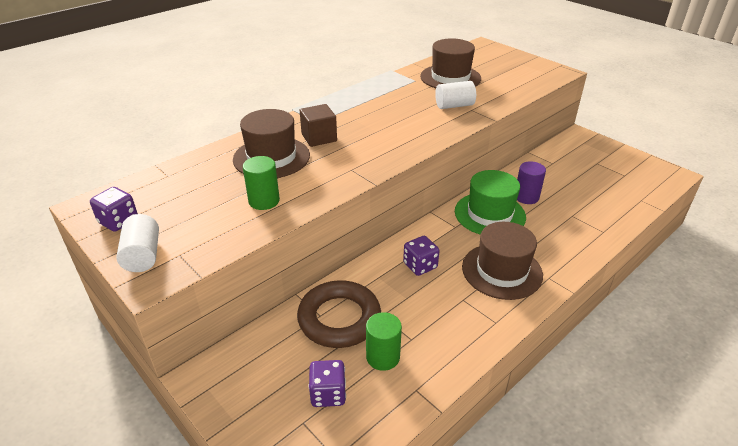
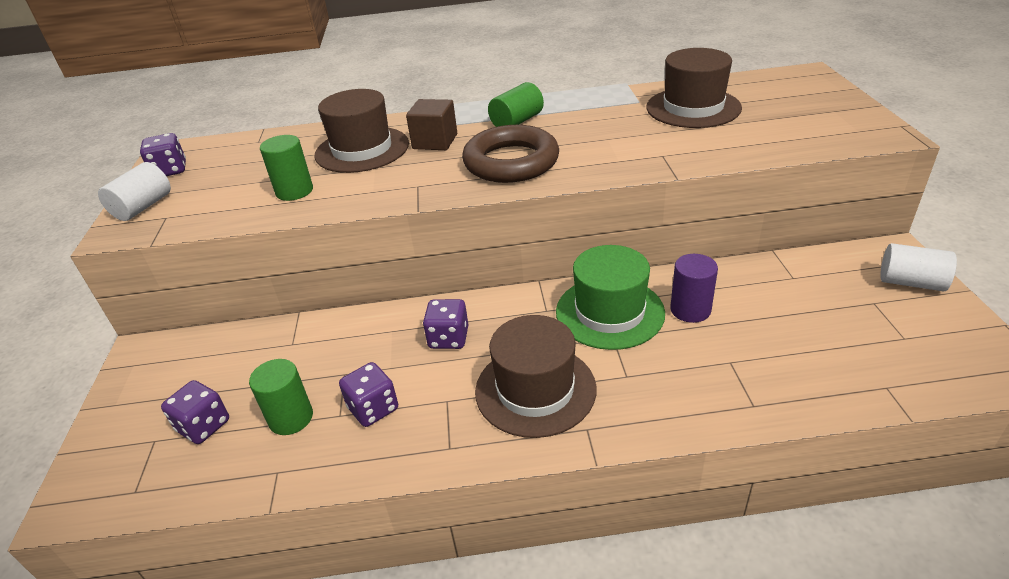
camera: 40 degrees right, 0 degrees up
(339, 318) = (303, 356): brown ring -> brown ring (511, 162)
(356, 110) = (517, 122): none -> green cylinder
(427, 325) = (373, 408): none -> purple dice
(454, 105) = (645, 144): white cylinder -> white cylinder (911, 282)

